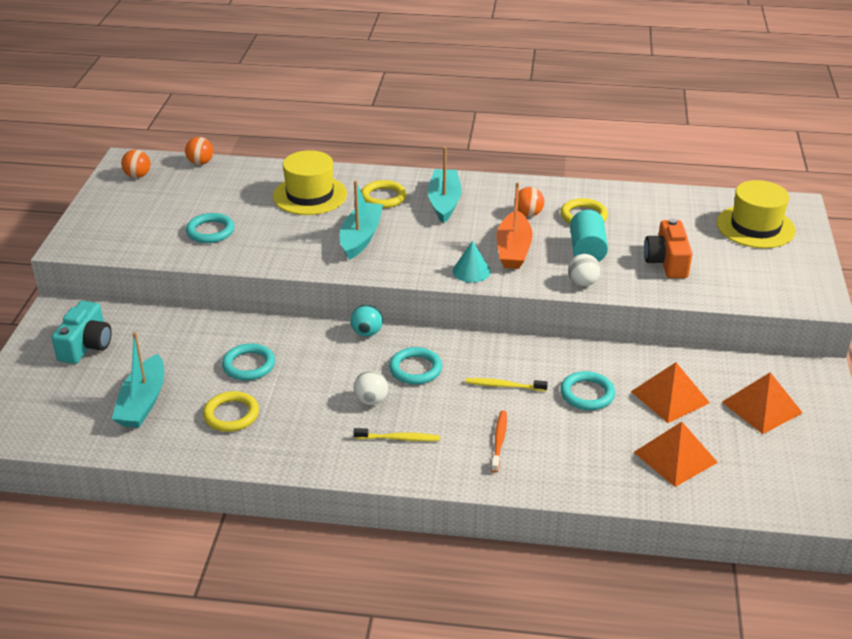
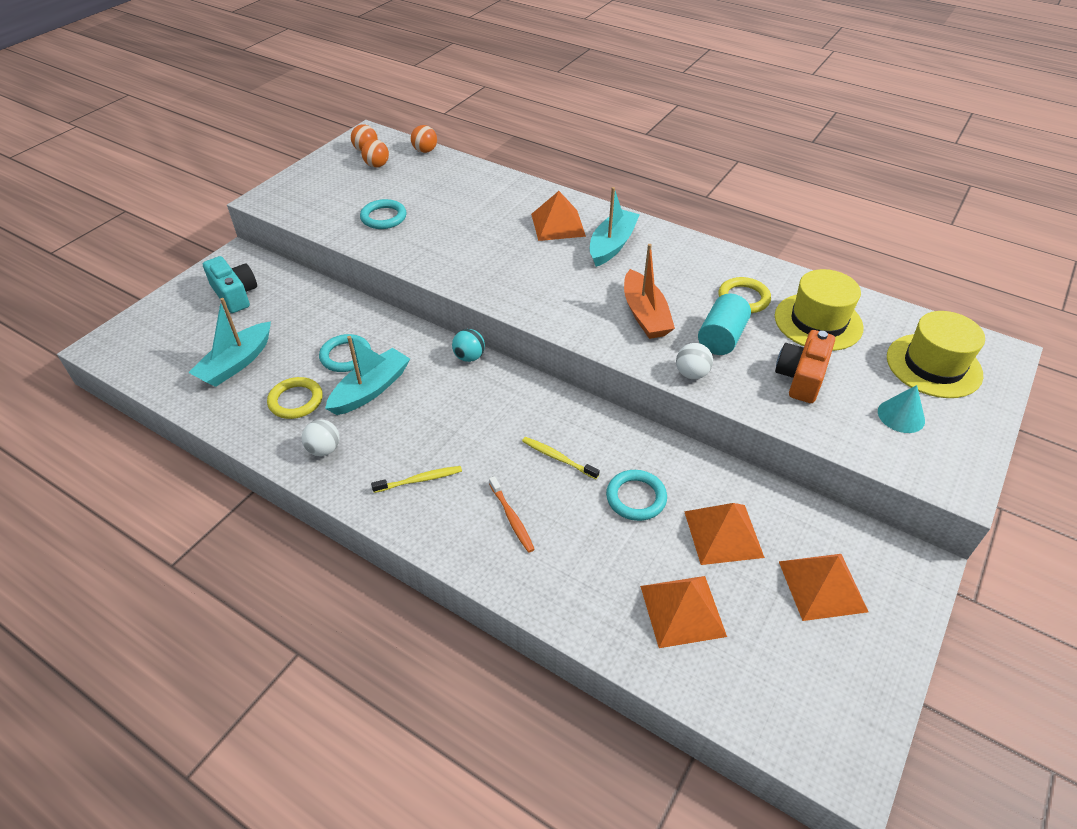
camera: 25 degrees right, 10 degrees up
(86, 345) = (235, 294): turquoise camera -> turquoise camera turned 75 degrees counterclockwise
(310, 195) = (493, 205): yellow hat -> yellow hat (818, 322)
(360, 237) = (508, 260): turquoise boat -> turquoise boat (371, 389)
(371, 400) = (423, 429): white ball -> white ball (324, 449)
(383, 197) = (558, 225): yellow ring -> orange pyramid
(399, 438) = (420, 480): yellow toothbrush -> yellow toothbrush turned 45 degrees counterclockwise
(415, 369) = (486, 410): turquoise ring -> none
(471, 271) = (586, 326): turquoise cone -> turquoise cone (901, 416)
(499, 440) = (512, 518): orange toothbrush -> orange toothbrush turned 120 degrees clockwise
(513, 249) = (645, 315): orange boat -> orange boat turned 45 degrees counterclockwise
(528, 214) = (687, 280): orange ball -> orange ball (377, 165)

